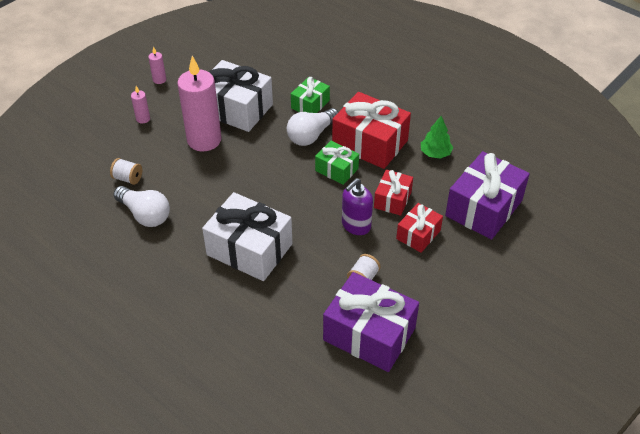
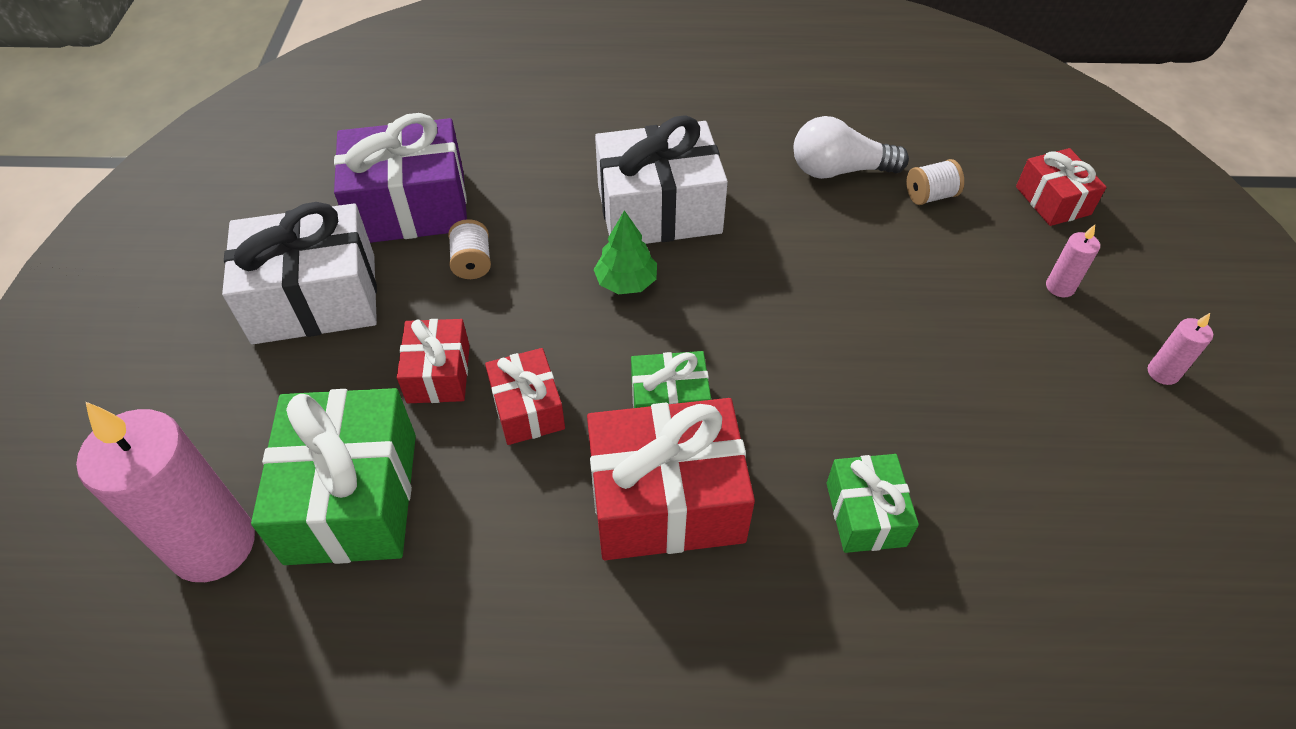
camera: 140 degrees right, 5 degrees up
(86, 145) = (1053, 200): none -> red gift
(204, 140) = (926, 314): pink candle -> pink candle (213, 545)
(236, 109) = (966, 406): white gift -> white gift (315, 298)
(311, 135) = (783, 442): white light bulb -> none
(356, 225) = (548, 328): purple soap dispenser -> none
(435, 153) = (524, 566): green tree -> green tree (626, 282)
(483, 208) = (352, 497): purple gift -> green gift

